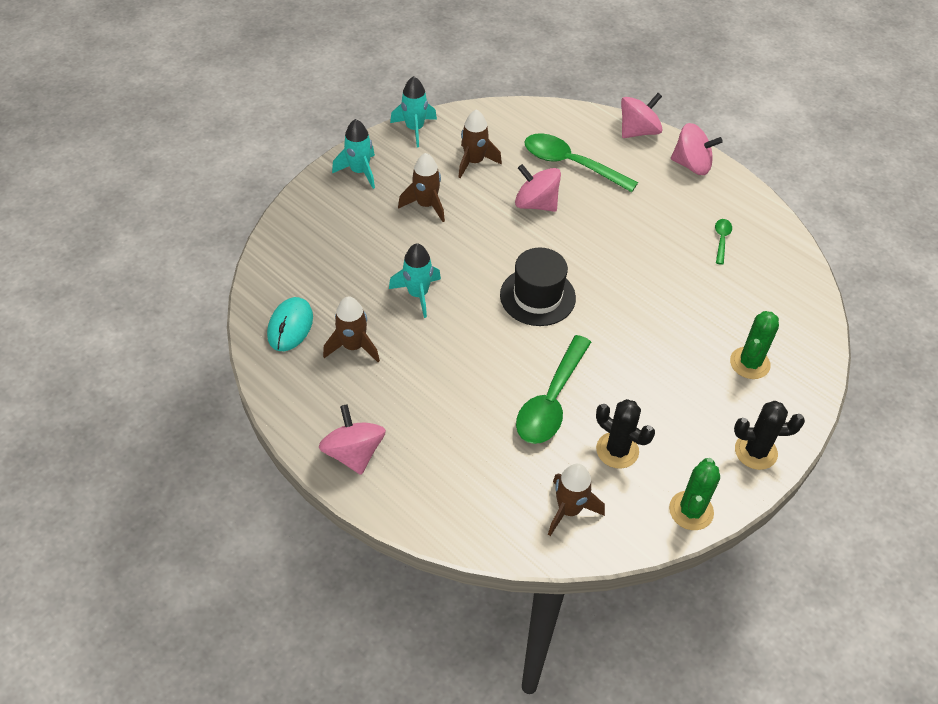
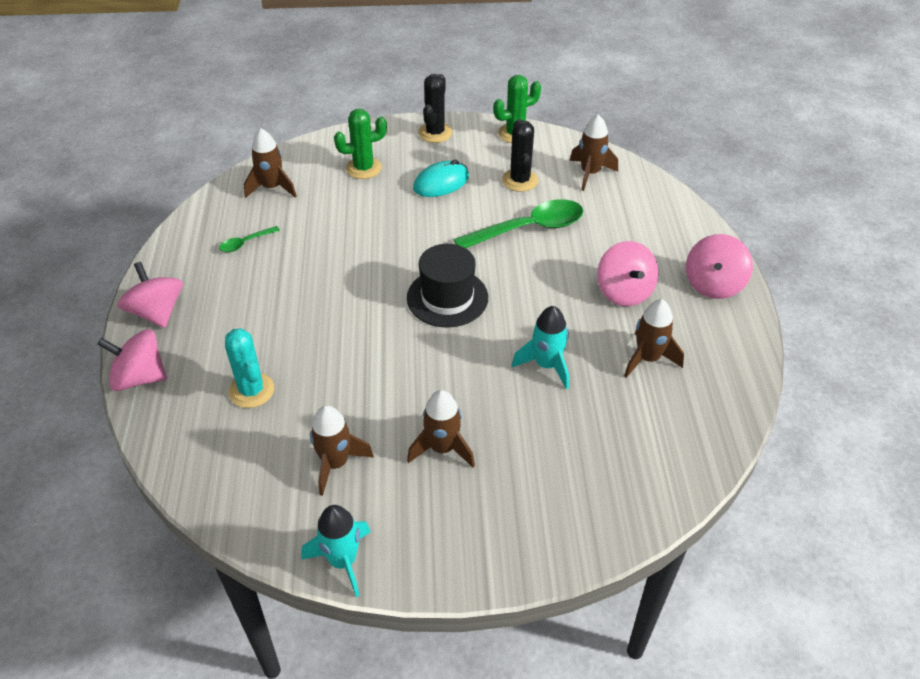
camera: 135 degrees left, 5 degrees down
(290, 326) = (693, 413): turquoise mouse -> turquoise mouse (441, 183)
(359, 172) = (468, 545): turquoise rocket -> none
(536, 204) = (340, 374): pink spinning top -> pink spinning top (624, 291)
(570, 164) = (251, 390): green spoon -> turquoise cactus
(755, 451) = (435, 133): black cactus -> black cactus turned 60 degrees clockwise
(780, 293) = (272, 187): none -> brown rocket

